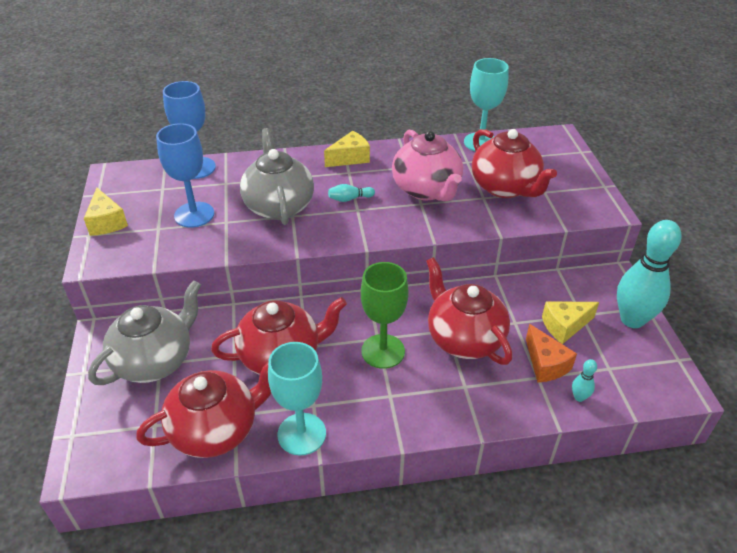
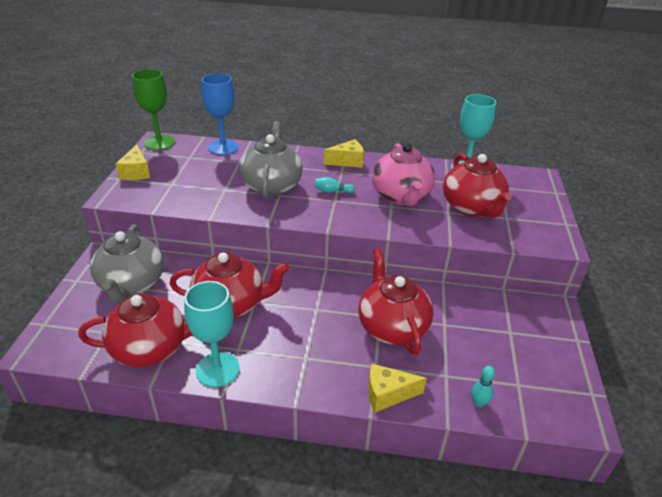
camera: 15 degrees right, 5 degrees down
(155, 361) = (131, 284): grey teapot -> grey teapot turned 120 degrees clockwise
(194, 215) = (203, 179): blue goblet -> none
(383, 351) = (316, 320): green goblet -> green goblet (159, 143)
(545, 364) = (458, 366): orange cheese -> none
(564, 326) = (490, 338): yellow cheese -> yellow cheese (387, 394)
(632, 319) = (558, 347): turquoise bowling pin -> none

